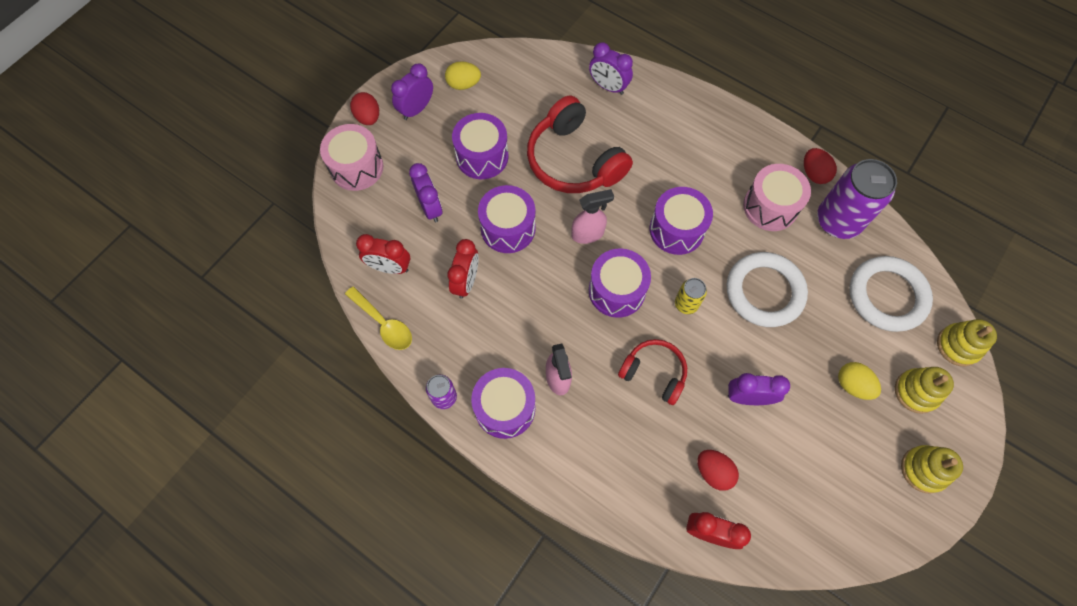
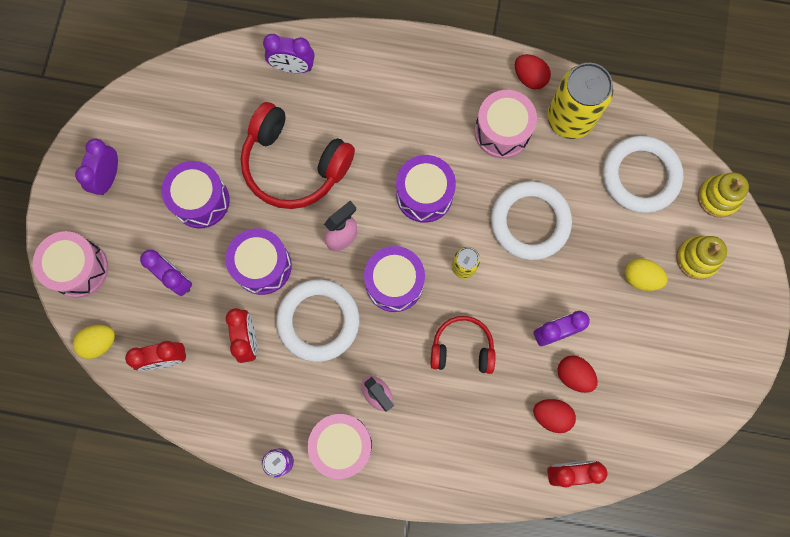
camera: 25 degrees left, 10 degrees up
(368, 117) = (62, 208): red egg -> red egg (573, 375)
(384, 324) = (189, 418): yellow spoon -> none
(463, 84) = (143, 128): yellow egg -> yellow egg (99, 343)
(505, 408) = (342, 445): purple drum -> pink drum
(534, 293) = (318, 321): none -> white ring
(838, 221) = (570, 119): purple can -> yellow can
(923, 470) = (727, 328): yellow stacking toy -> none

